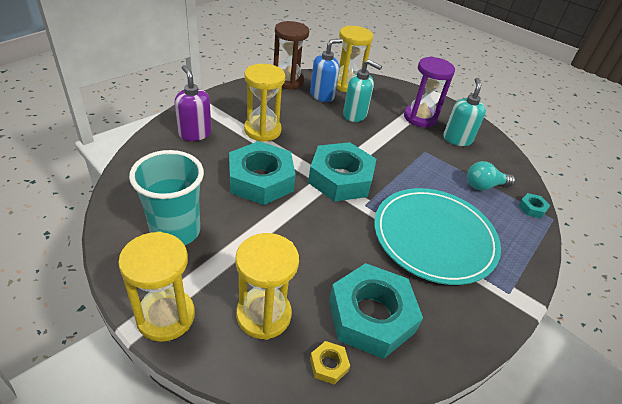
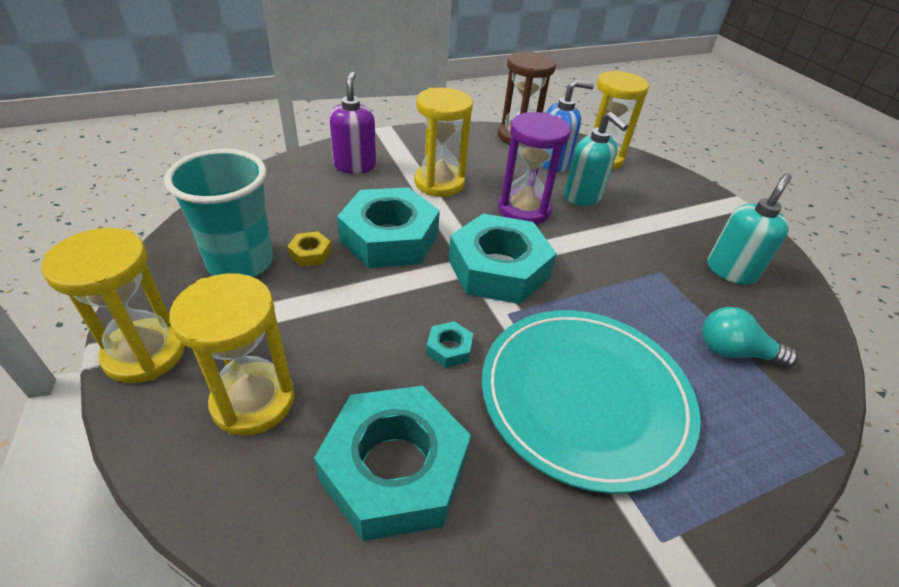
camera: 30 degrees right, 0 degrees up
(328, 365) = (278, 509): yellow nut -> yellow nut (310, 253)
(420, 118) = (685, 225): purple hourglass -> purple hourglass (524, 210)
(532, 208) = (808, 418): turquoise nut -> turquoise nut (449, 348)

